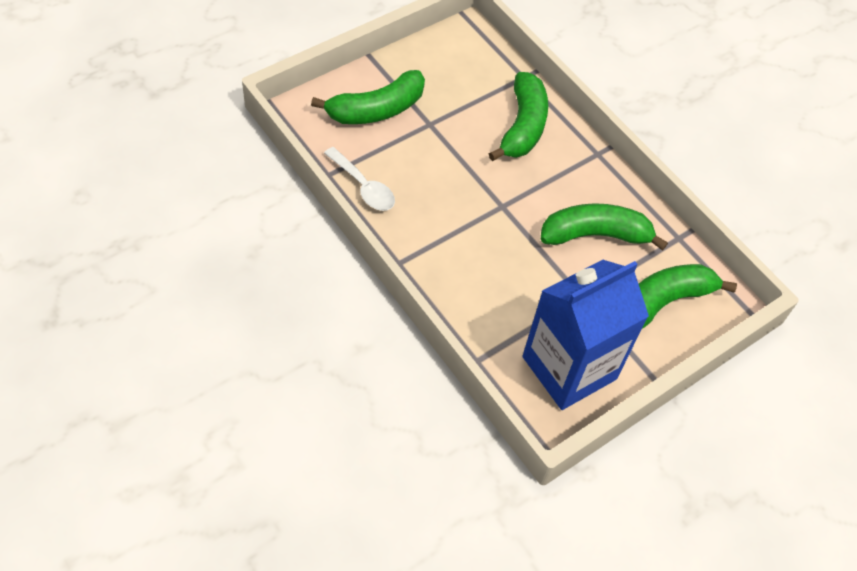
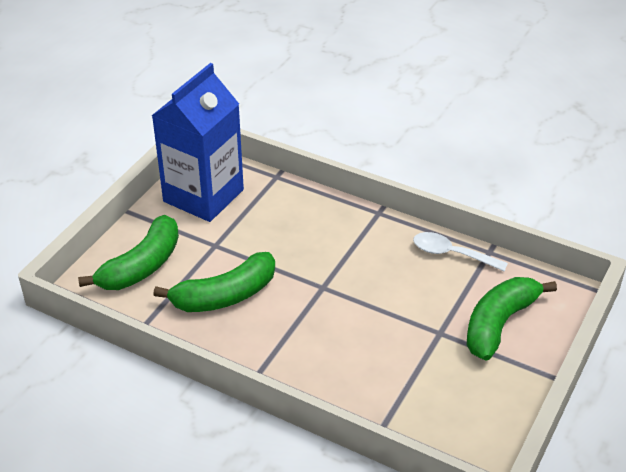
camera: 160 degrees right, 15 degrees down
(523, 126) = (349, 369): green banana -> none

